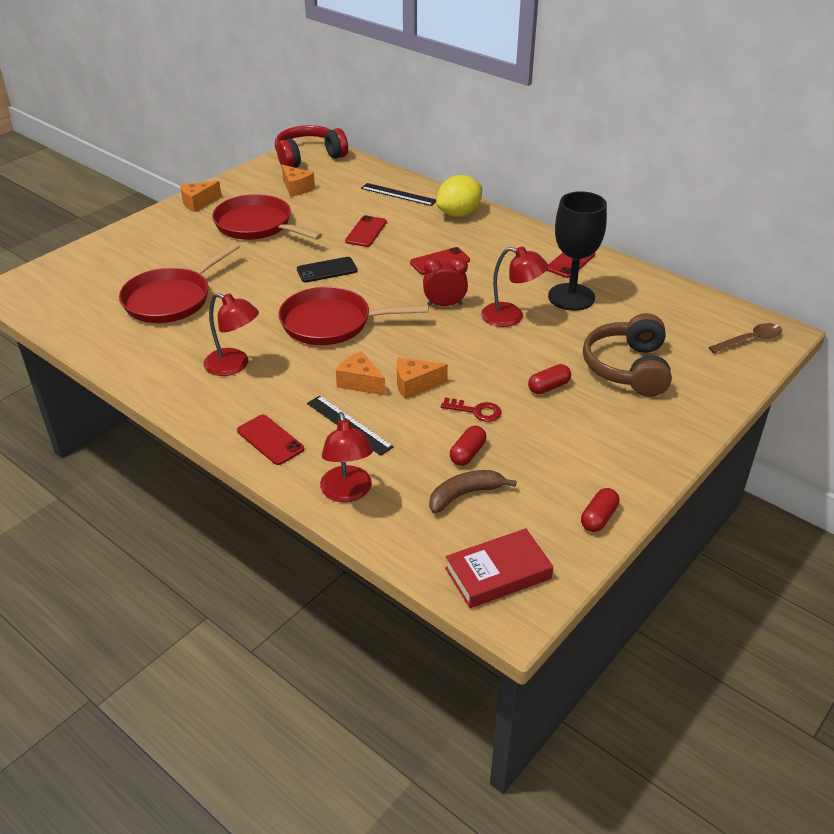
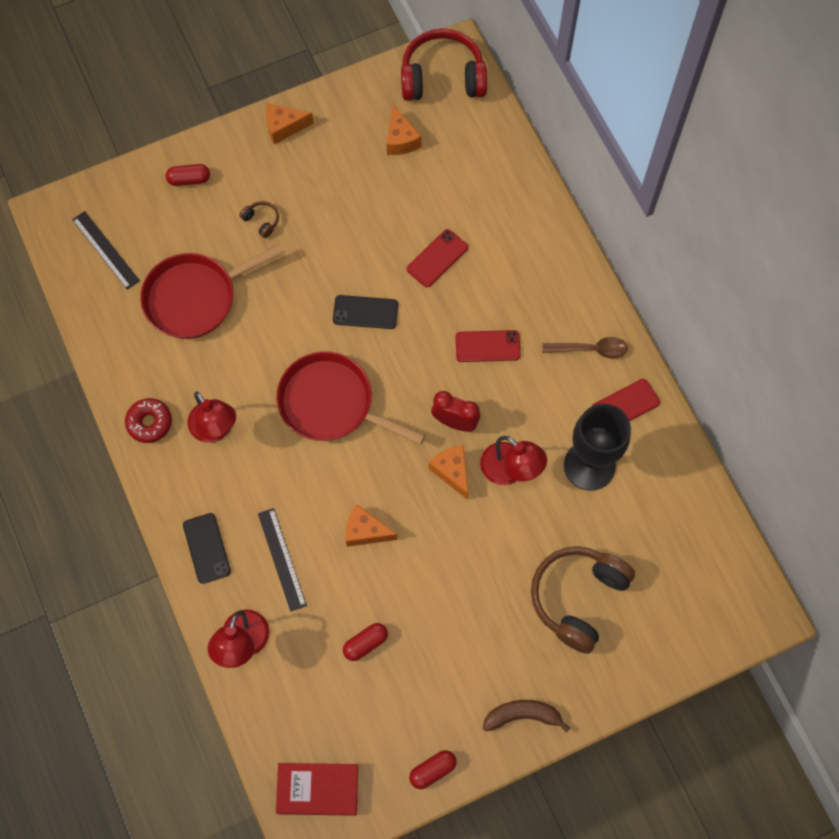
camera: 25 degrees right, 30 degrees up
(167, 379) = (149, 423): none -> red donut
(207, 248) = (261, 221): none -> brown headphones
(257, 225) = (329, 198): red pan -> none
(270, 440) = (206, 548): red phone -> black phone
(360, 382) = (317, 505): orange cheese -> orange cheese (452, 471)
(398, 194) = (507, 199): black ruler -> black ruler (105, 250)
(459, 214) = (554, 265): yellow lemon -> none
(465, 494) = (337, 691): brown banana -> brown banana (523, 715)
(476, 411) = (402, 592): red key -> none
(548, 387) = (486, 590): red capsule -> red capsule (189, 179)
(750, 340) = (727, 612): brown spoon -> brown spoon (591, 349)

